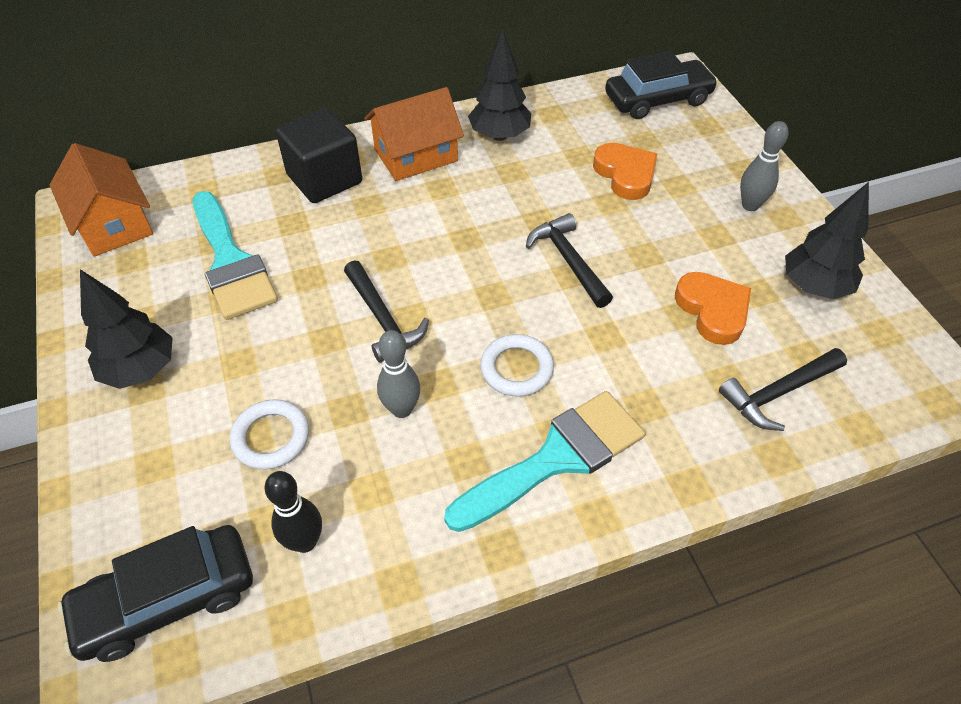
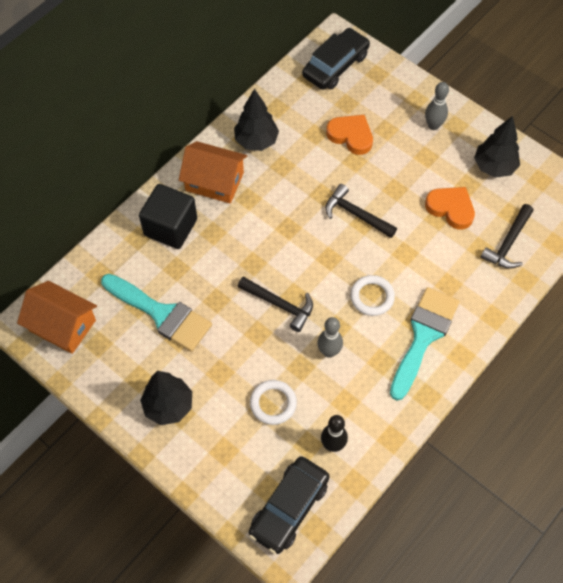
camera: 30 degrees left, 10 degrees up
(415, 155) = (214, 181): orange house -> orange house turned 75 degrees clockwise

